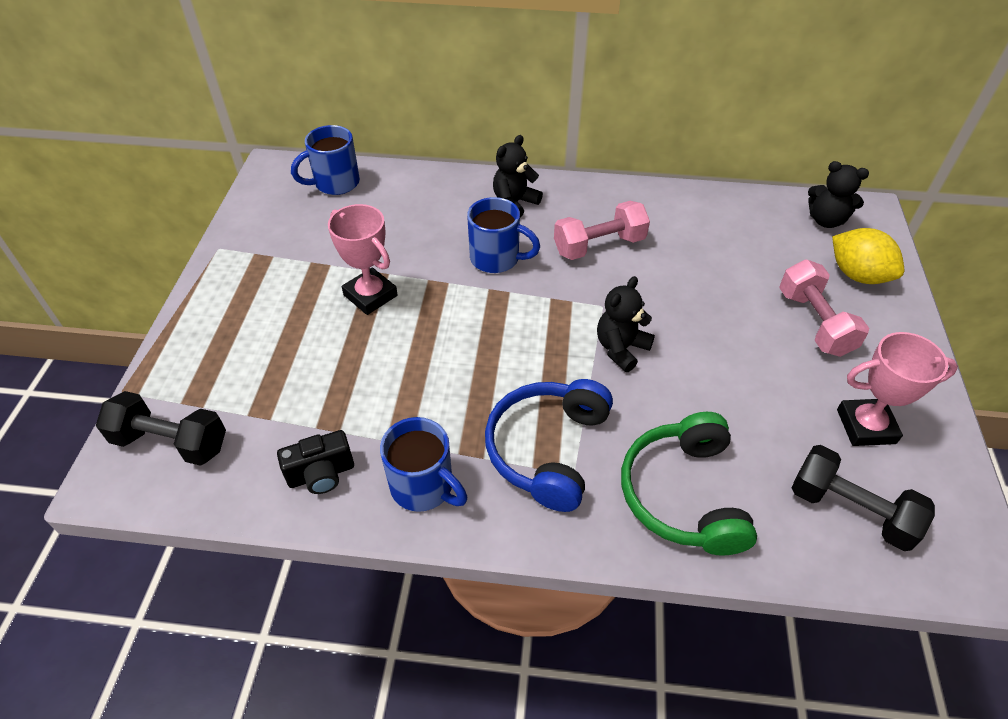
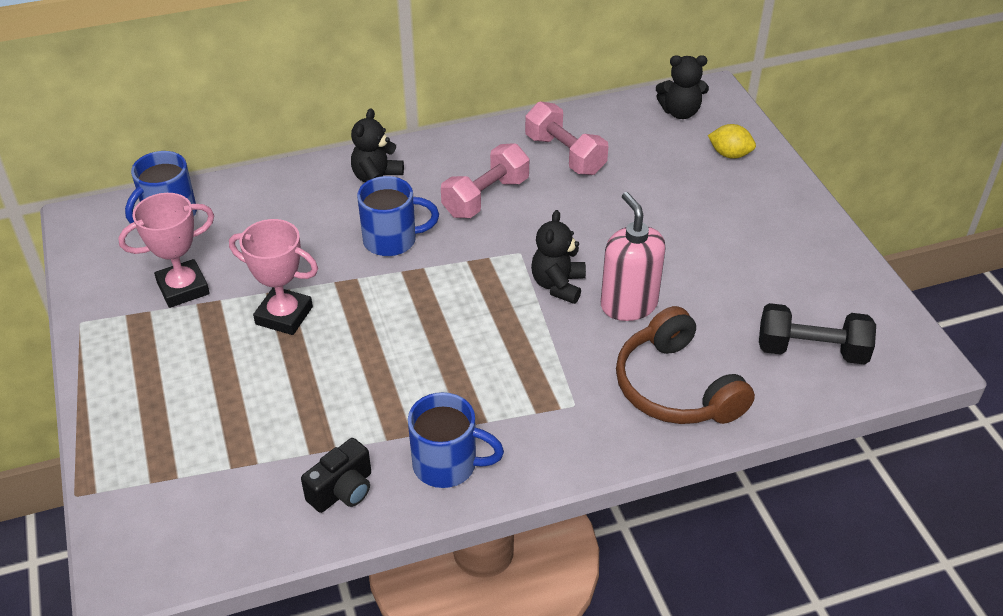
camera: 25 degrees left, 5 degrees down
(171, 442) = (167, 520): black dumbbell -> none
(547, 449) = (540, 393): blue headphones -> none
(679, 391) = (628, 304): none -> pink soap dispenser
(683, 494) = (675, 387): green headphones -> brown headphones
(814, 323) = (713, 208): pink dumbbell -> pink dumbbell (565, 155)
(857, 275) = (729, 154): yellow lemon -> yellow lemon, size x0.66
(866, 426) = (793, 281): pink trophy -> pink trophy (183, 288)

